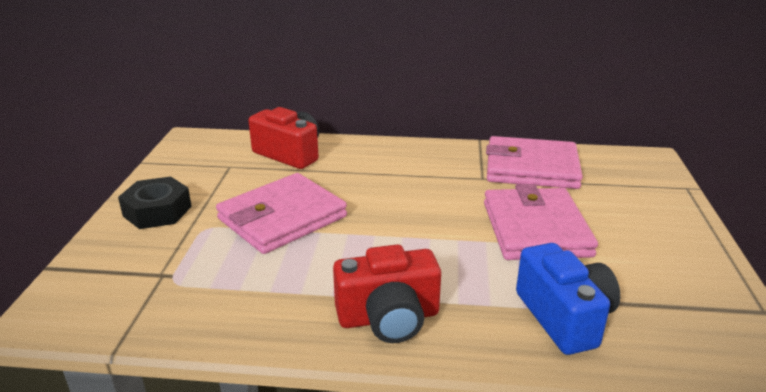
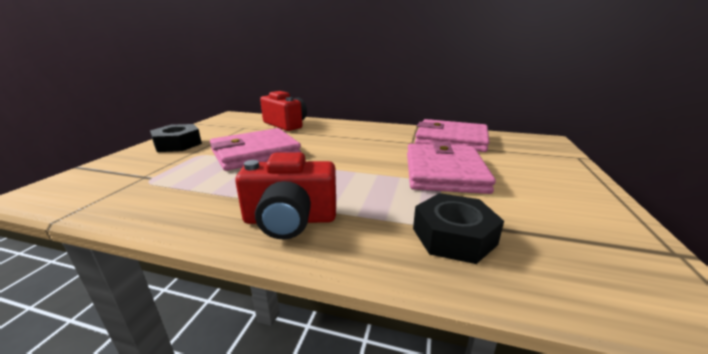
camera: 10 degrees right, 5 degrees down
(564, 317) = (453, 236): blue camera -> black nut

